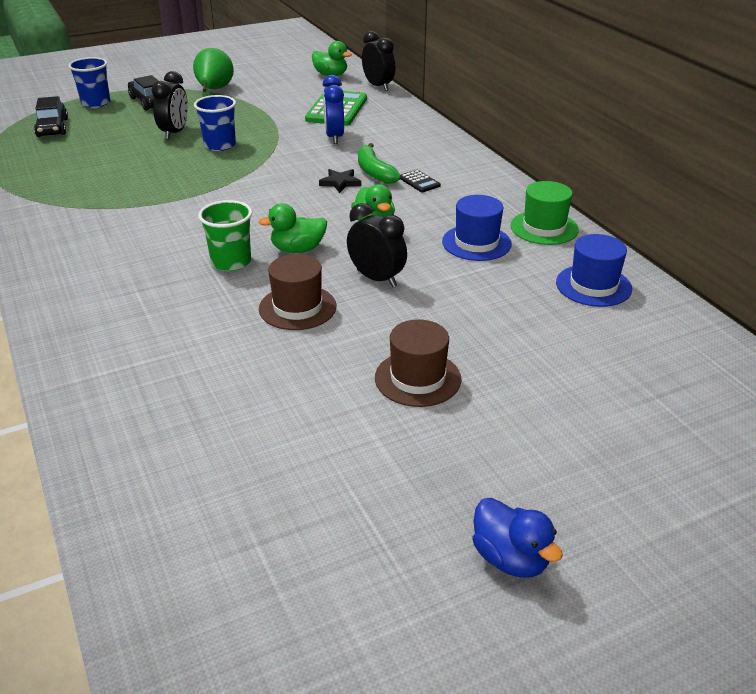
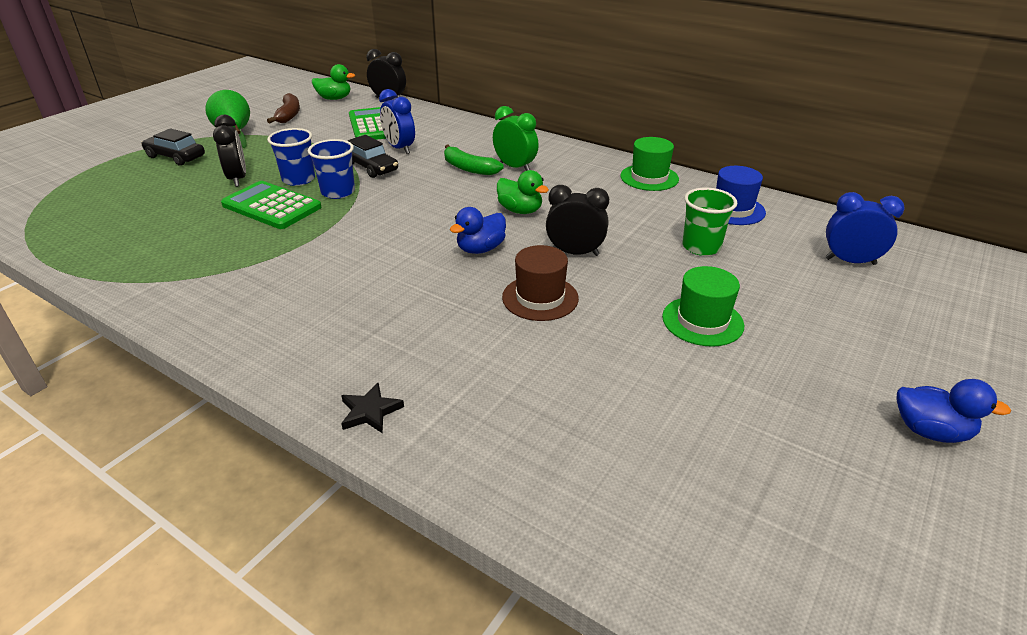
camera: 30 degrees left, 0 degrees up
(52, 128) = (88, 205): black car -> black car (371, 167)
(96, 103) = (113, 170): blue cup -> blue cup (338, 192)
(175, 163) = (271, 206): none -> green calculator
(231, 262) = (433, 278): green cup -> green cup (701, 247)
(275, 83) = (289, 115): none -> brown banana
(298, 249) = (480, 249): green duck -> blue duck
(340, 183) = (450, 184): black star -> black star (370, 411)
(417, 378) = (702, 321): brown hat -> green hat
(419, 182) = (515, 167): black calculator -> green clock
(476, 243) = (616, 202): blue hat -> none
(656, 378) = (850, 261): none -> blue clock

